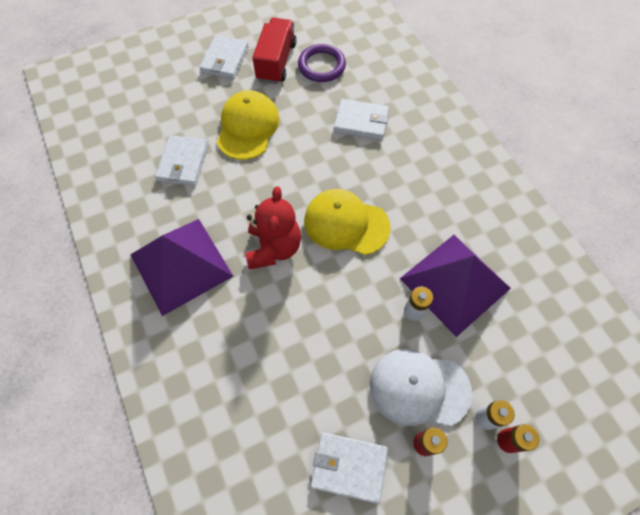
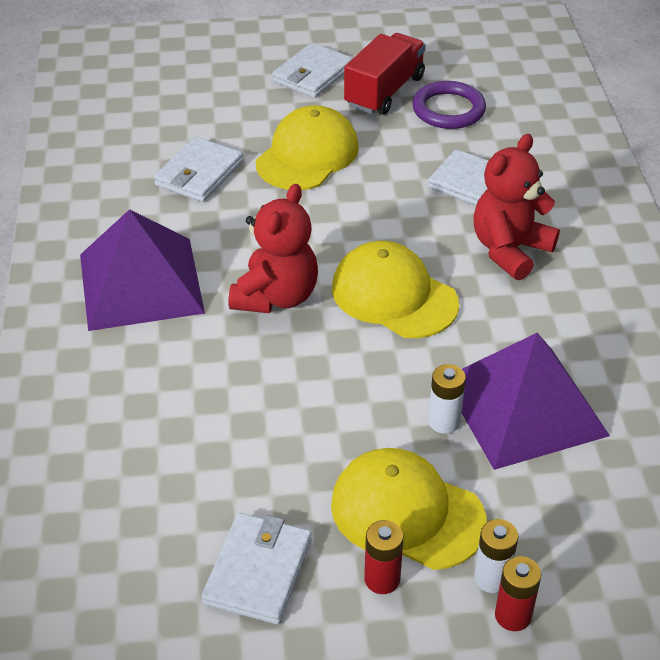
camera: 20 degrees right, 20 degrees down
(349, 467) = (258, 571): white wallet -> white wallet turned 75 degrees clockwise
(401, 166) = (509, 250): none -> red teddy bear
(419, 388) = (407, 512): white cap -> yellow cap

